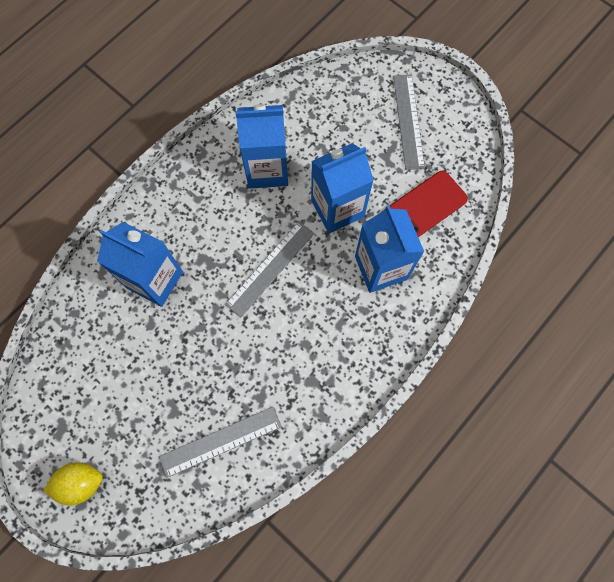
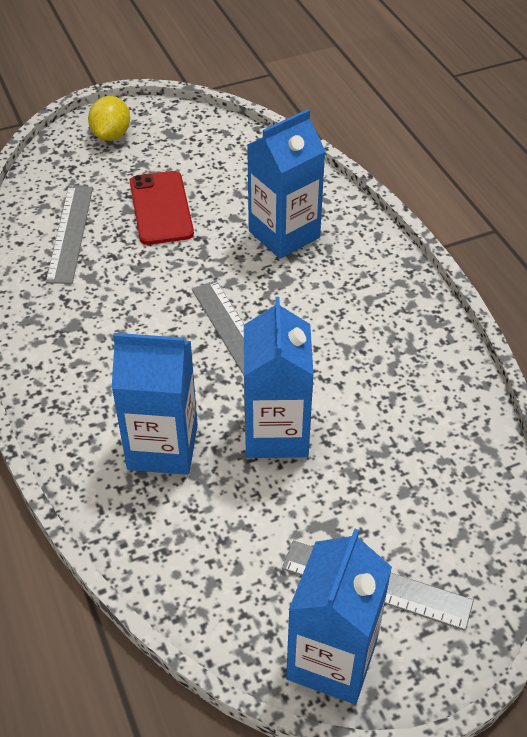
camera: 115 degrees right, 25 degrees down
(267, 169) = (377, 378): blue carton -> blue carton (332, 659)
(425, 207) = (219, 540): red phone -> red phone (161, 208)

